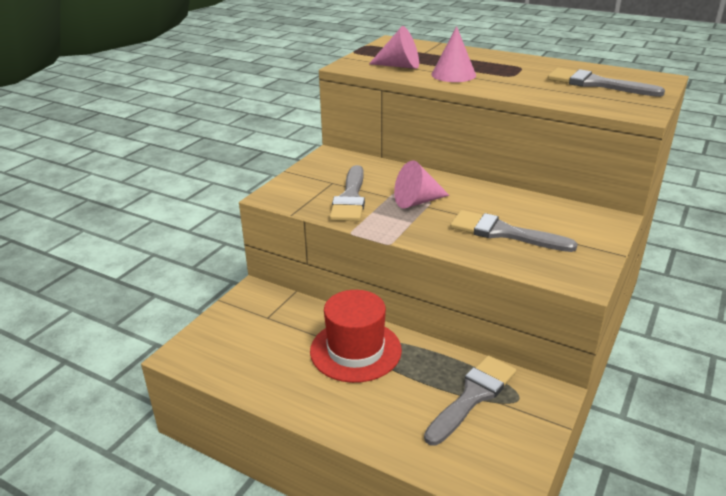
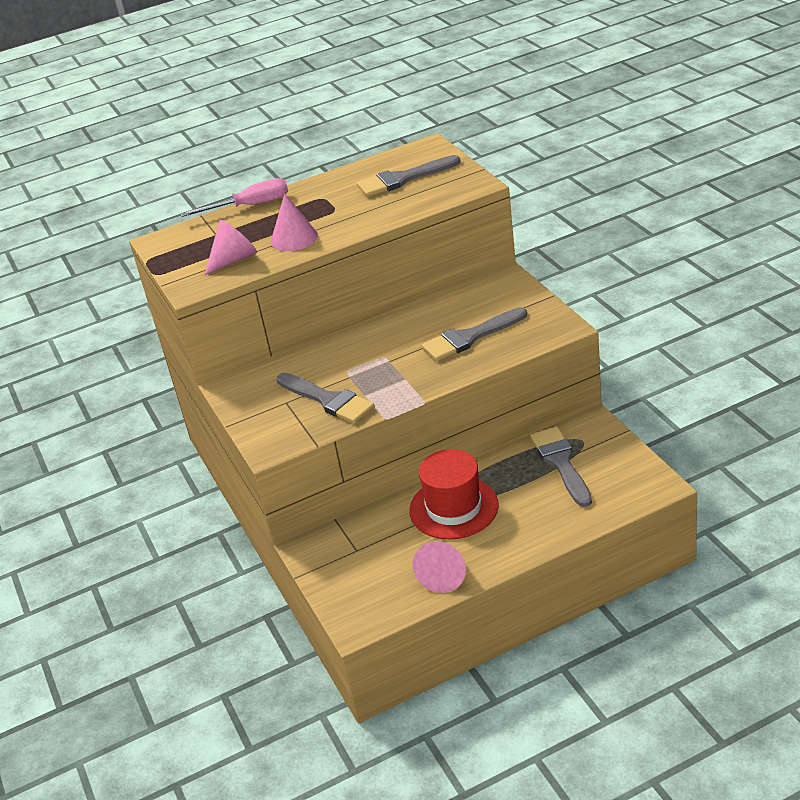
camera: 50 degrees left, 5 degrees up
(417, 201) = (376, 363): pink cone -> pink cone (444, 575)
(473, 50) = (250, 206): none -> pink screwdriver

